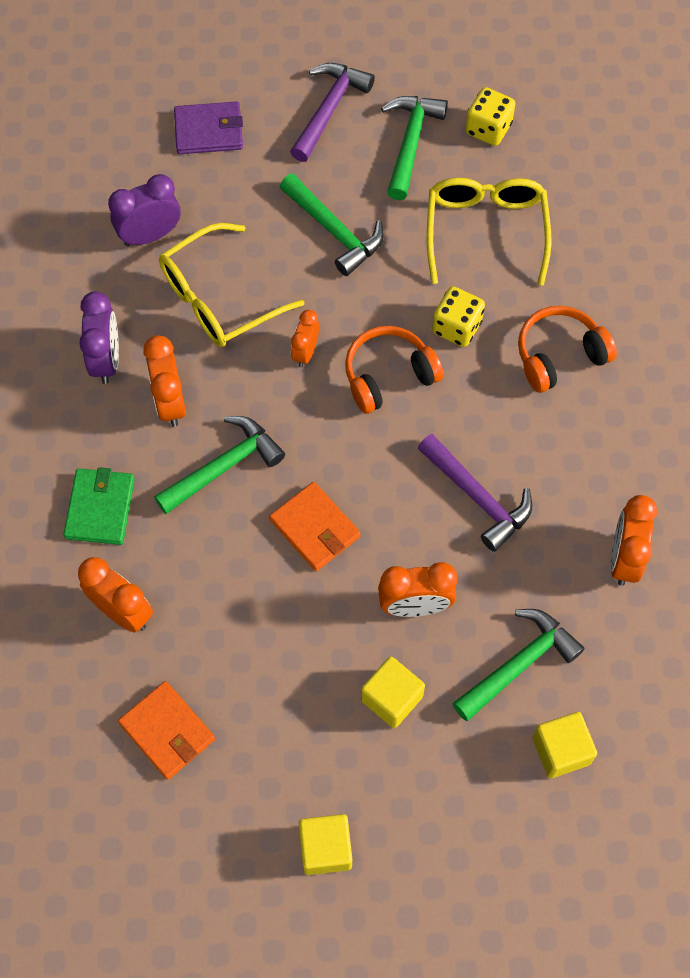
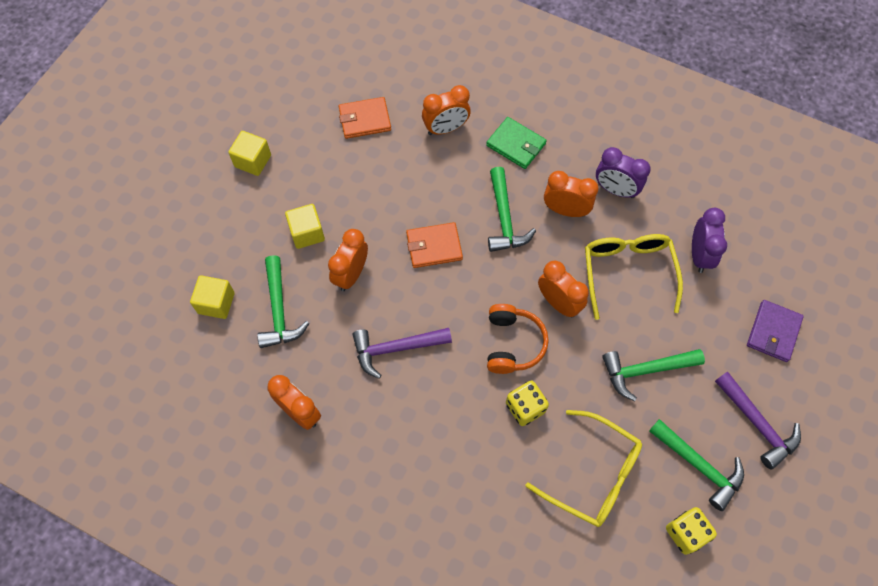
camera: 120 degrees right, 0 degrees up
(305, 352) = (558, 303): orange clock -> orange clock, size x1.56
(559, 355) = (465, 463): orange headphones -> none

